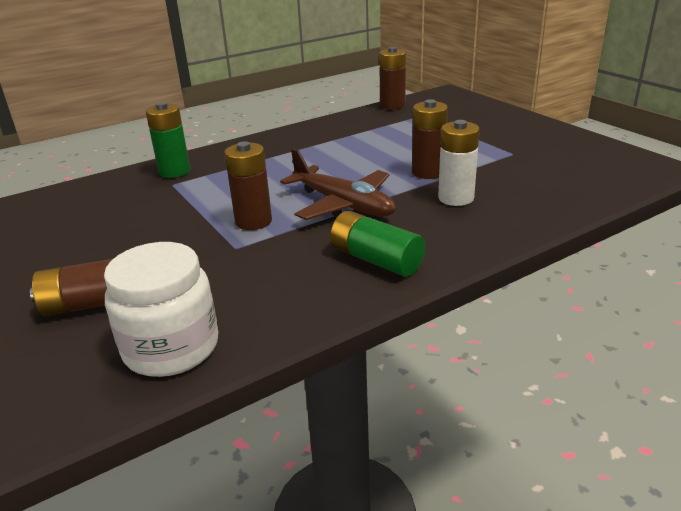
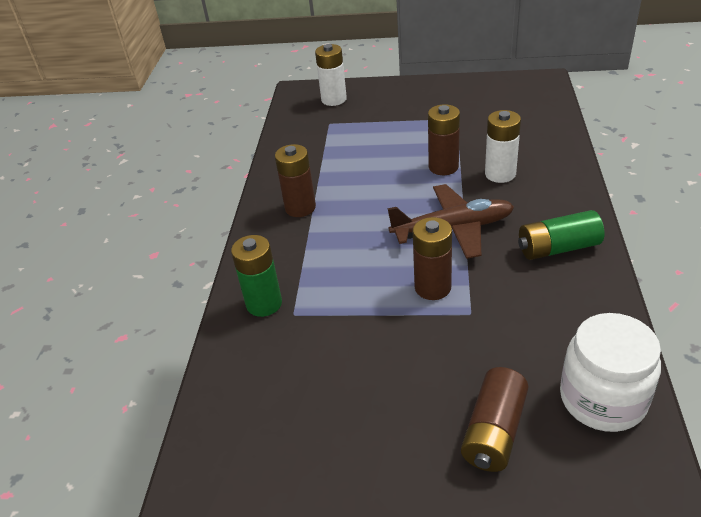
camera: 50 degrees left, 10 degrees up
(392, 105) = (286, 126): brown battery -> brown battery (300, 208)
(456, 106) = (334, 99): none -> white battery

